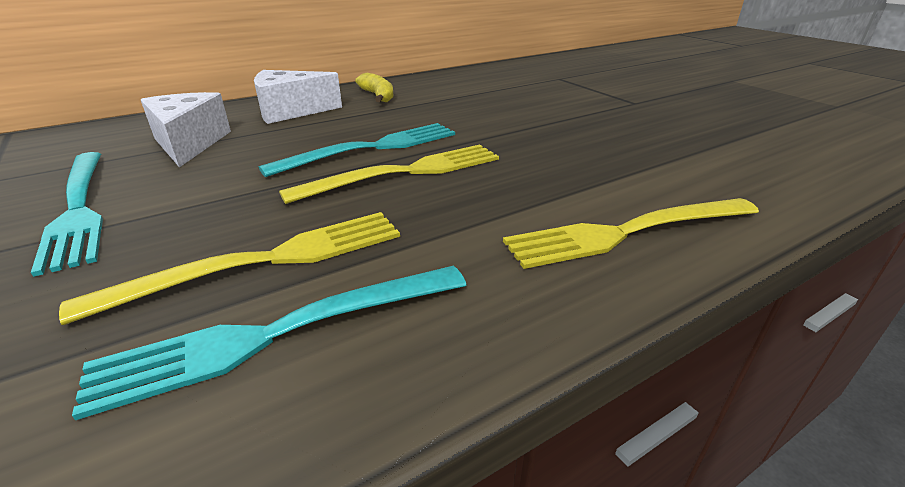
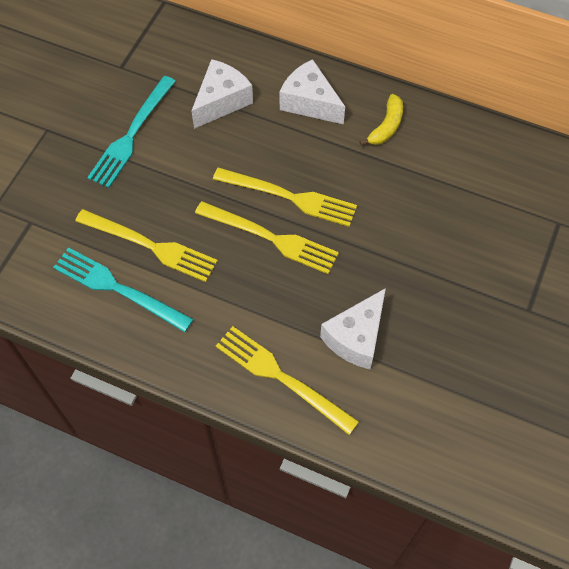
camera: 55 degrees right, 30 degrees up
(372, 148) = (290, 197): turquoise fork -> yellow fork
(602, 169) = (356, 337): none -> white cheese

